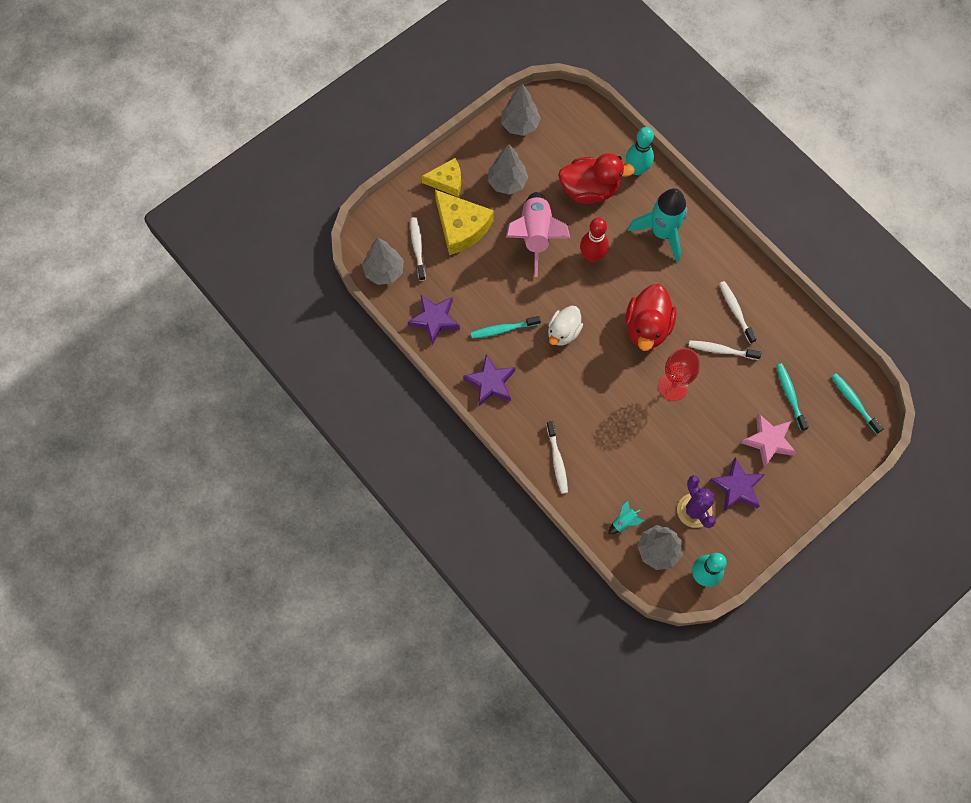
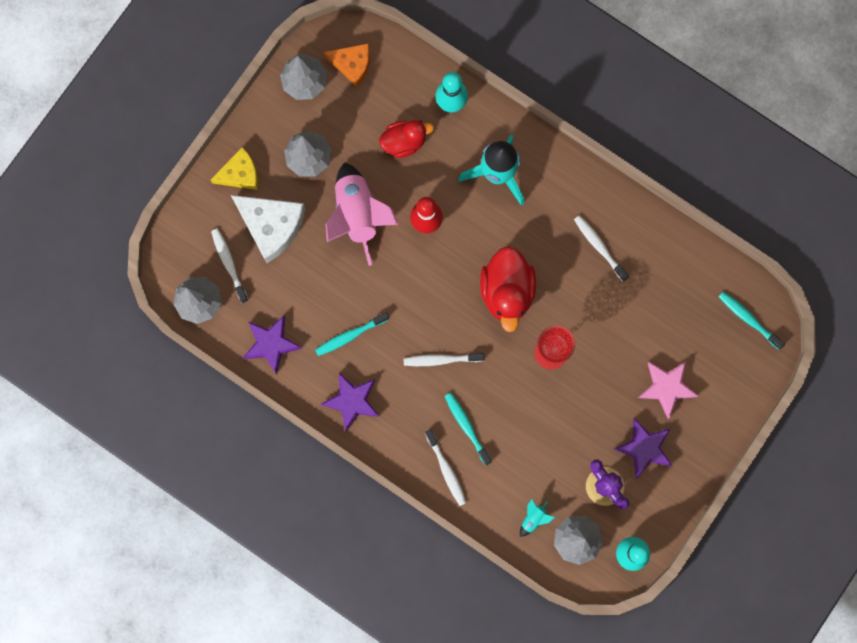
camera: 15 degrees left, 10 degrees up
(461, 227) = (271, 226): yellow cheese -> white cheese
(562, 121) = (352, 64): none -> orange cheese
(563, 332) = (416, 321): white duck -> none
(589, 189) = (404, 142): red duck -> red duck, size x0.65
(721, 350) = (593, 297): white toothbrush -> white toothbrush (441, 360)
(790, 395) = (678, 329): turquoise toothbrush -> turquoise toothbrush (466, 426)

